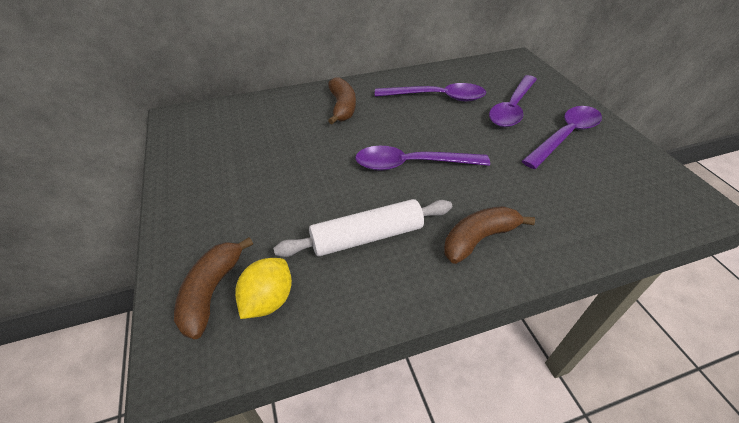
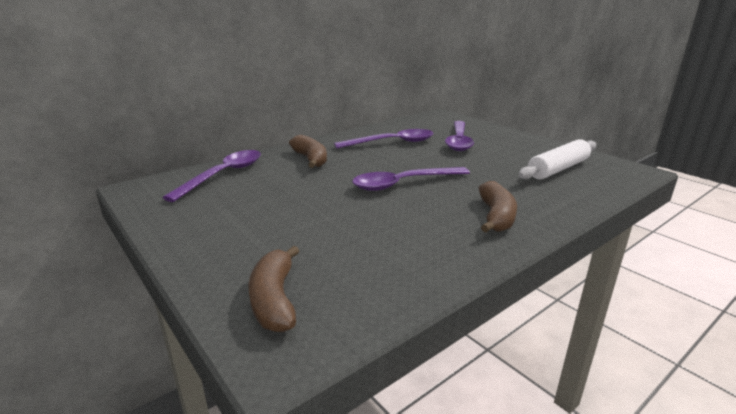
camera: 20 degrees left, 20 degrees down
(268, 300) = (339, 292): yellow lemon -> none
(367, 236) = (400, 233): white rolling pin -> white rolling pin (558, 169)
(478, 239) = (496, 216): brown banana -> brown banana turned 150 degrees clockwise
(565, 136) = (512, 150): purple spoon -> purple spoon (223, 175)

